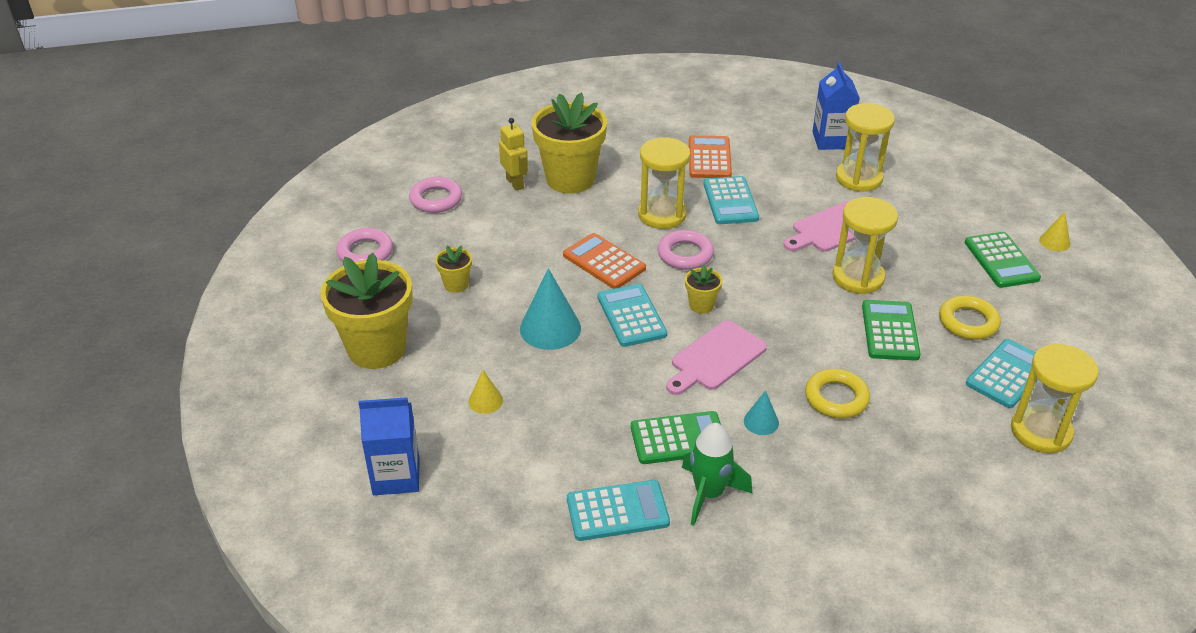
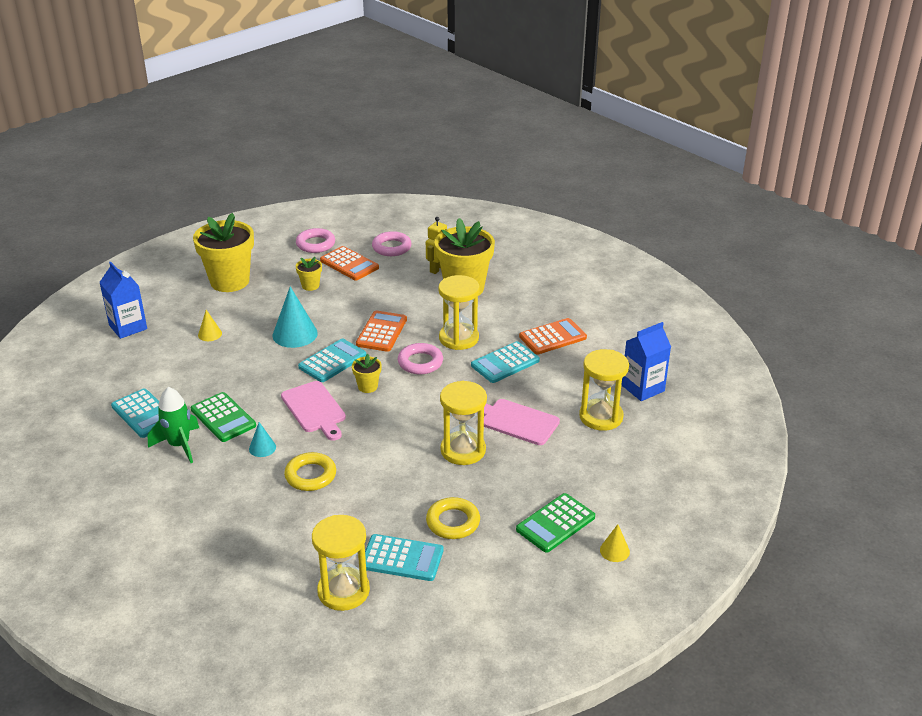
camera: 60 degrees right, 5 degrees down
(439, 241) = (349, 264): none -> orange calculator
(715, 358) = (314, 409): pink cutting board -> pink cutting board turned 135 degrees counterclockwise
(889, 331) = (408, 483): green calculator -> none

